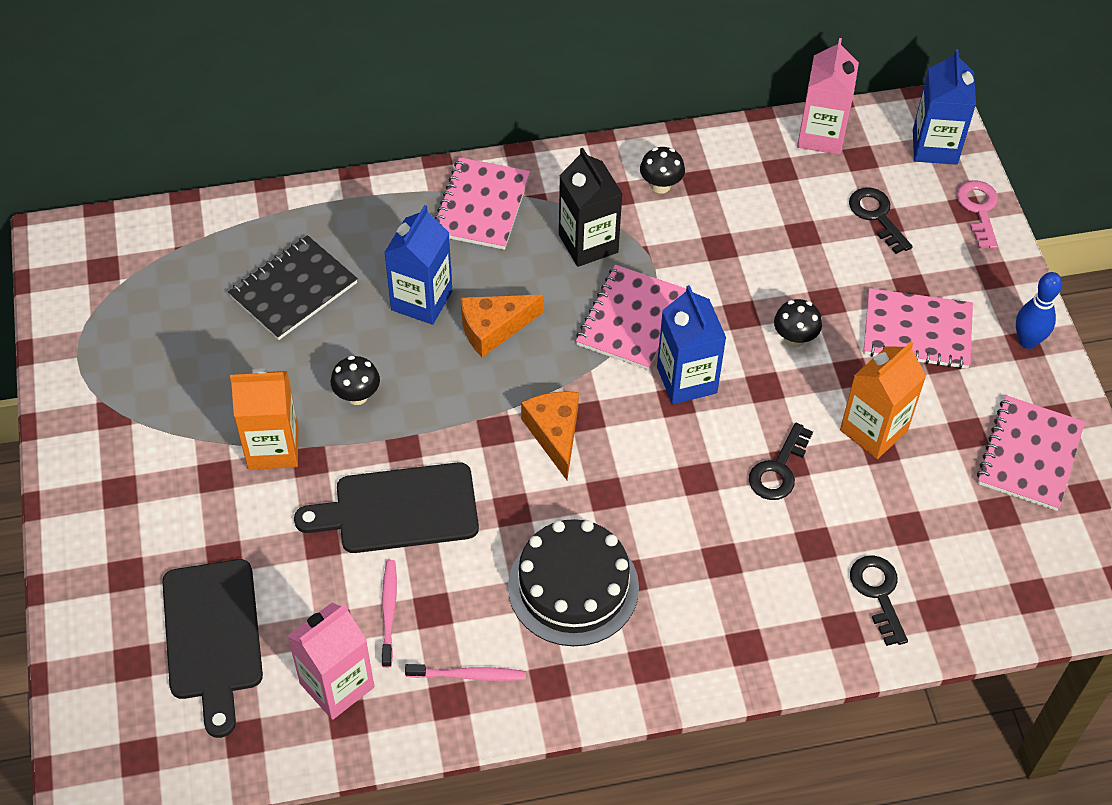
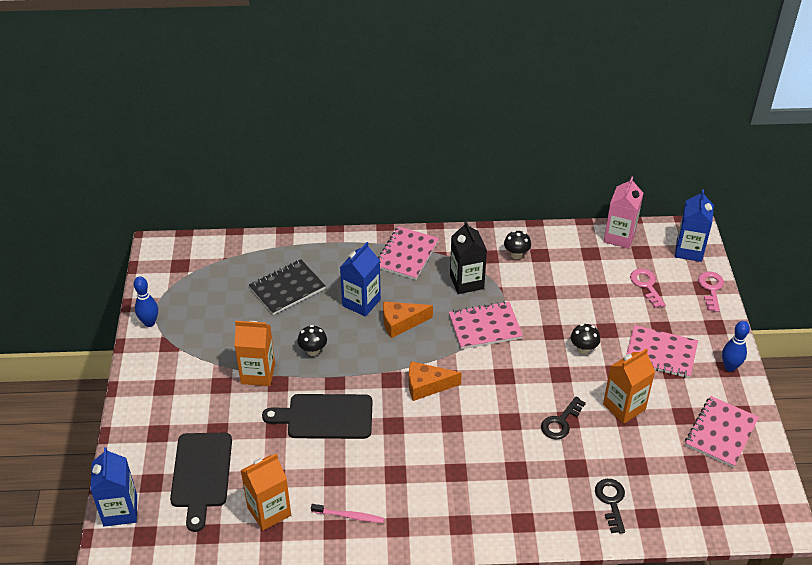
camera: 10 degrees right, 10 degrees down
(72, 379) = (149, 322): none -> blue bowling pin
(337, 685) = (269, 511): pink carton -> orange carton
(389, 611) = (308, 473): pink toothbrush -> none
(554, 434) = (427, 386): orange cheese -> orange cheese turned 90 degrees counterclockwise
(573, 586) = (422, 473): black cake -> none
(631, 319) = (485, 327): pink notebook -> pink notebook turned 45 degrees clockwise
(686, 380) = (513, 365): blue carton -> blue carton (120, 510)
(876, 216) = (646, 285): black key -> pink key

